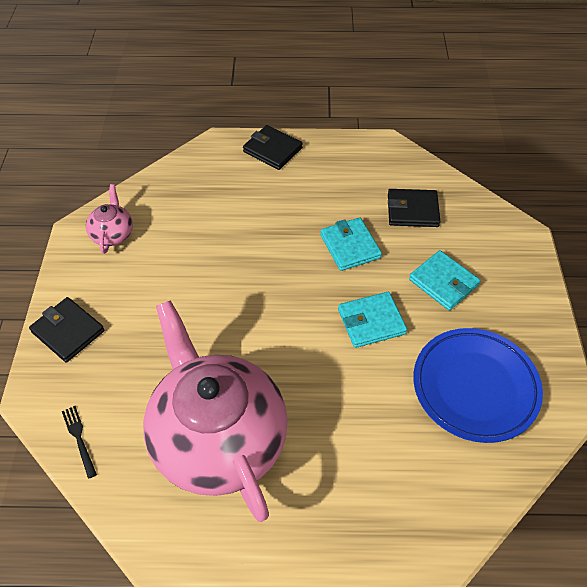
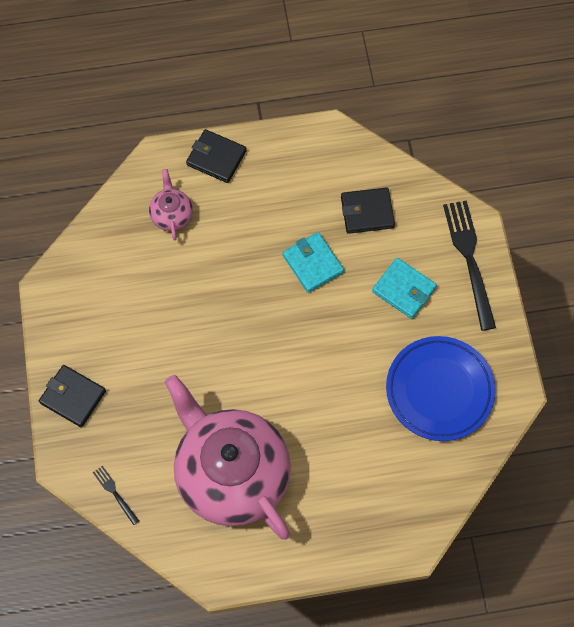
camera: 10 degrees left, 15 degrees up
(113, 234) = (82, 287): pink teapot -> pink teapot (172, 214)
(371, 321) = (343, 341): turquoise wallet -> none
(516, 264) = (469, 258): none -> black fork

